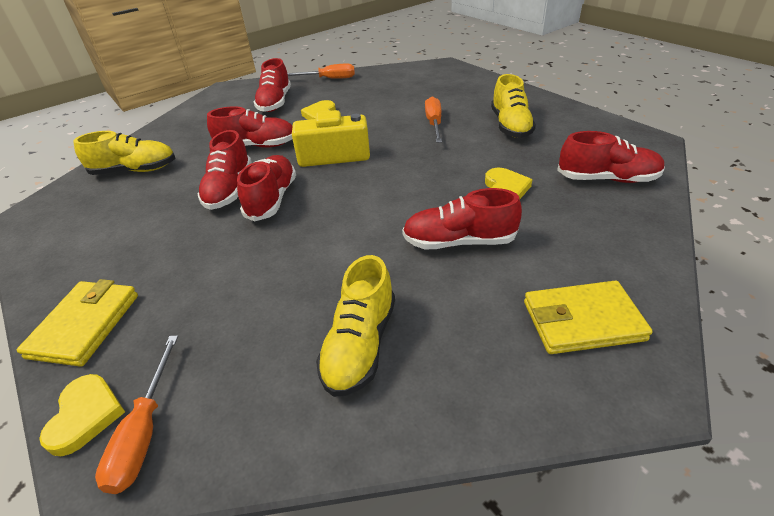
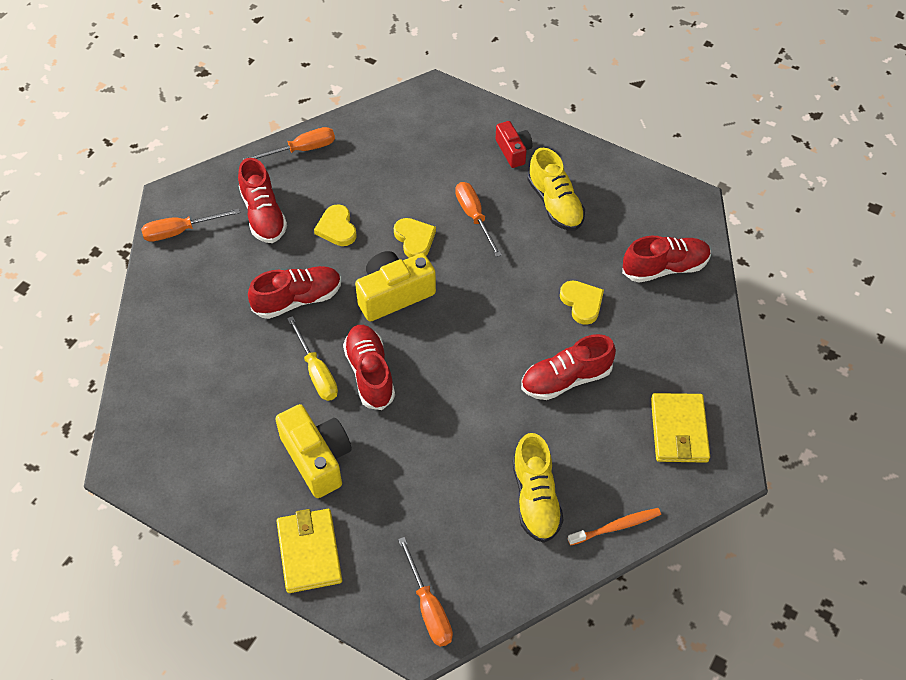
camera: 25 degrees left, 15 degrees up
(85, 415) = (377, 612): yellow heart -> yellow heart (414, 239)
(135, 170) = (186, 372): yellow shoe -> none
(171, 248) = (317, 458): none -> yellow camera
(213, 103) = (180, 231): none -> orange screwdriver
(229, 189) = (316, 372): red shoe -> yellow screwdriver
(449, 412) = (616, 527): none -> orange toothbrush
(489, 96) = (513, 151): none -> red camera
(582, 321) = (679, 430): yellow wallet -> yellow wallet turned 60 degrees counterclockwise

